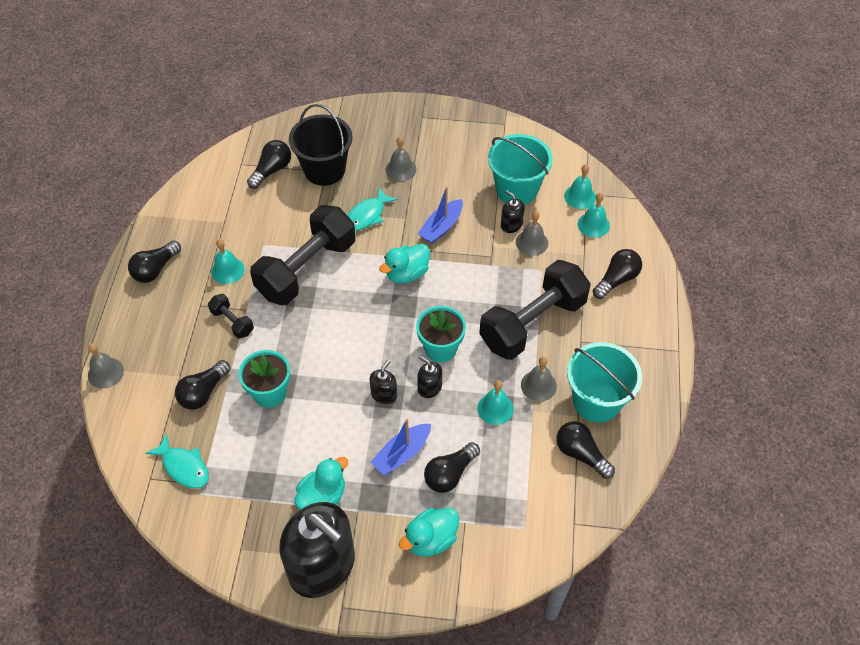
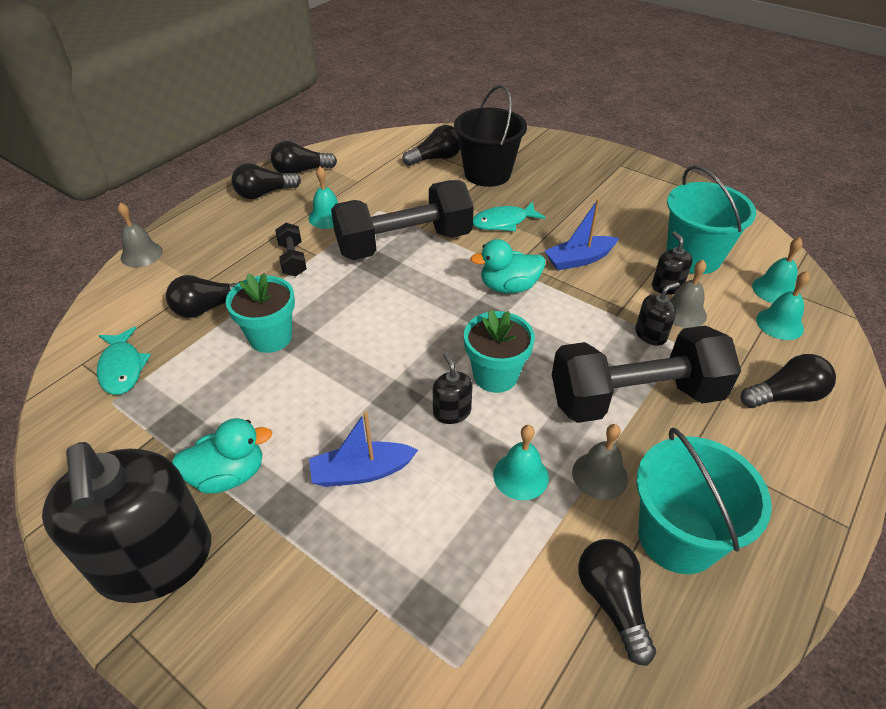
camera: 30 degrees right, 10 degrees down
(384, 394) = (392, 394): black soap dispenser -> black soap dispenser (650, 334)
(401, 169) = (567, 197): grey bell -> none
(431, 539) = (314, 606): turquoise duck -> none
(450, 474) = (403, 529): black light bulb -> black light bulb (301, 171)

